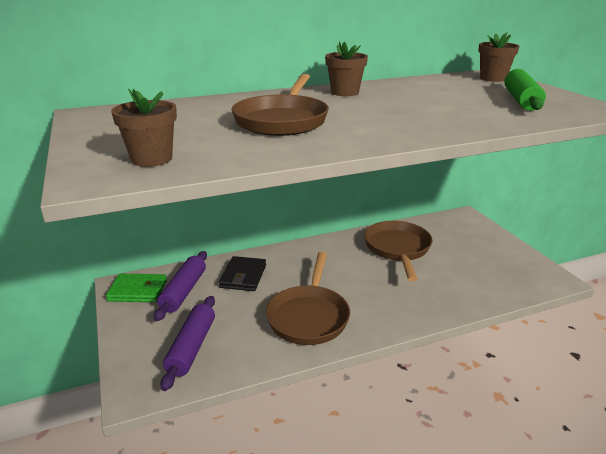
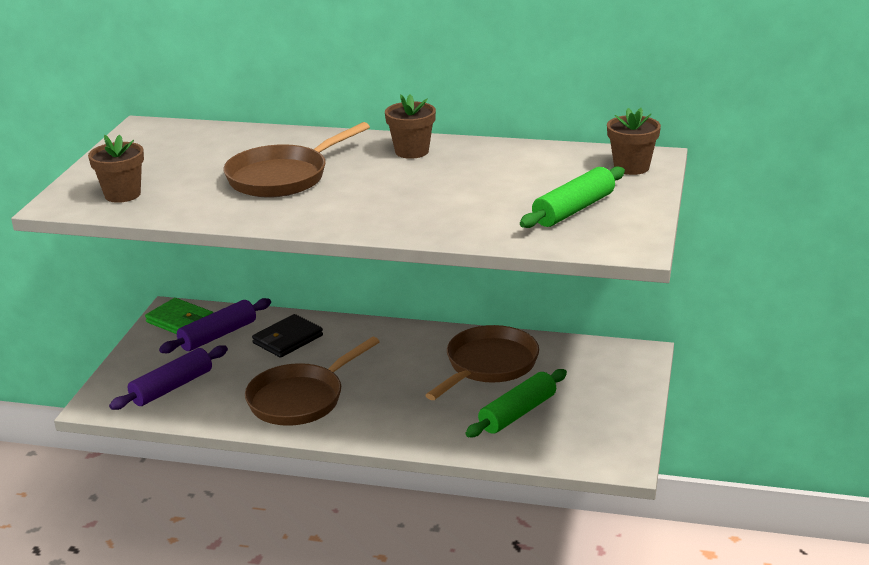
camera: 35 degrees right, 0 degrees up
(457, 272) = (517, 413): none -> green rolling pin

